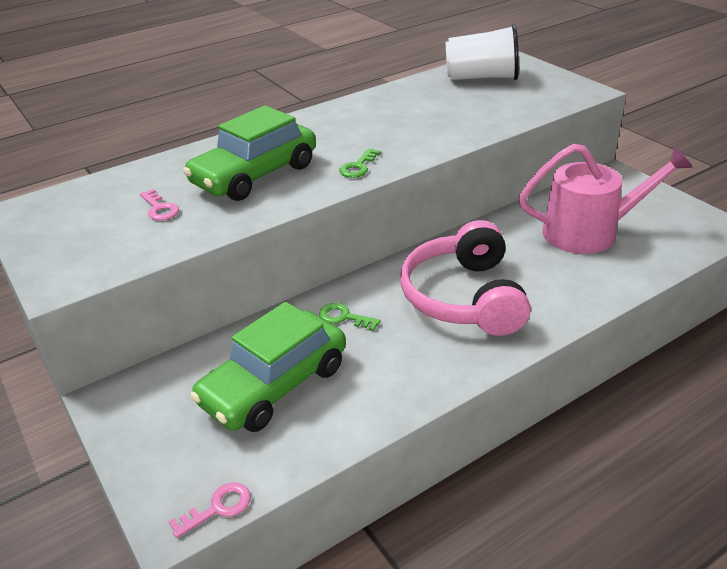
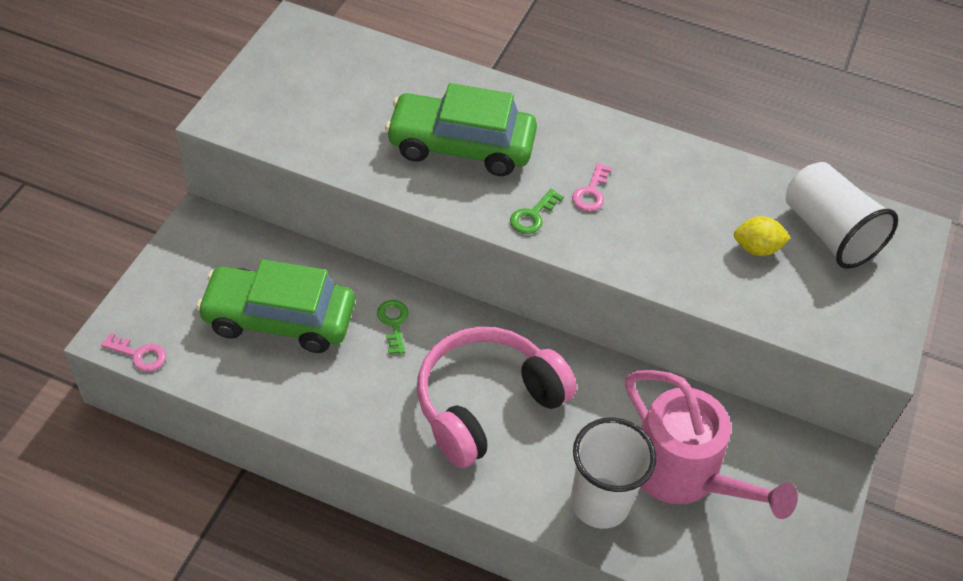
camera: 50 degrees right, 15 degrees up
(160, 209) = (360, 113): pink key -> pink key (591, 192)
(358, 167) = (533, 216): green key -> green key turned 45 degrees counterclockwise
(472, 101) = (756, 248): none -> yellow lemon
(592, 276) = (600, 503): none -> white cup

